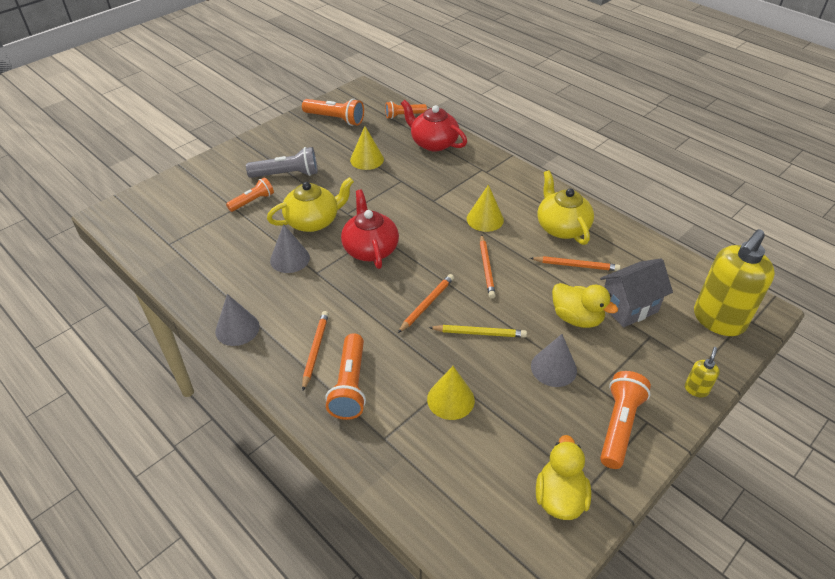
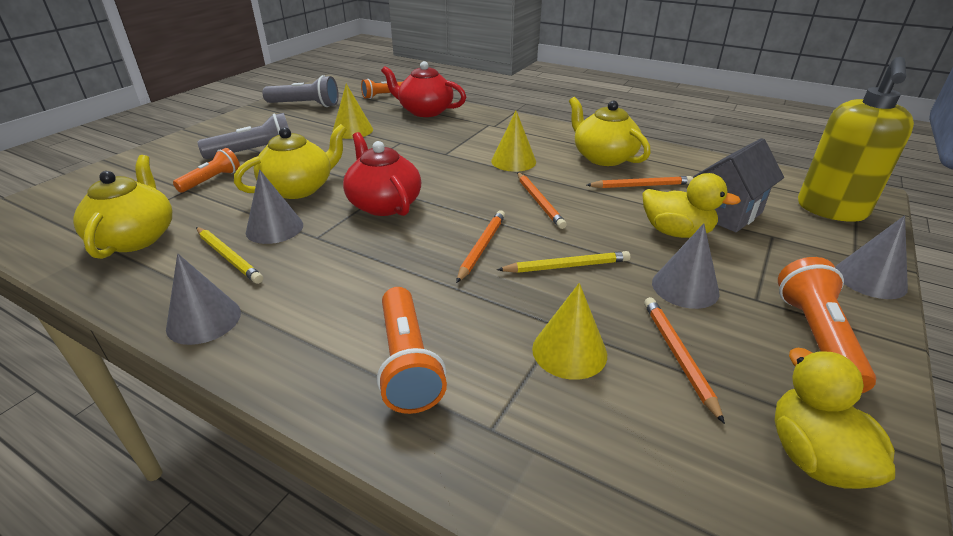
camera: 15 degrees left, 10 degrees down
(199, 250) = (136, 237): none -> yellow teapot
(256, 280) = (228, 257): none -> yellow pencil
(315, 350) = (338, 325): orange pencil -> orange pencil (678, 355)
(335, 119) = (305, 105): orange flashlight -> grey flashlight
(696, 389) = (870, 279): yellow soap dispenser -> grey cone

